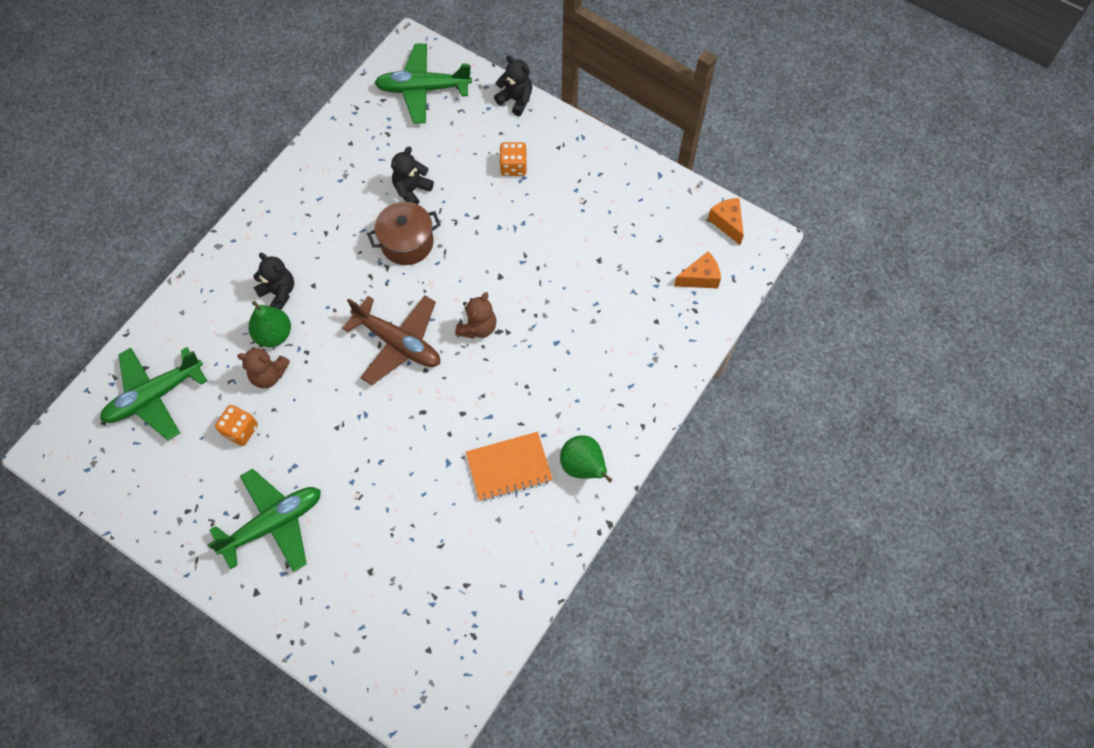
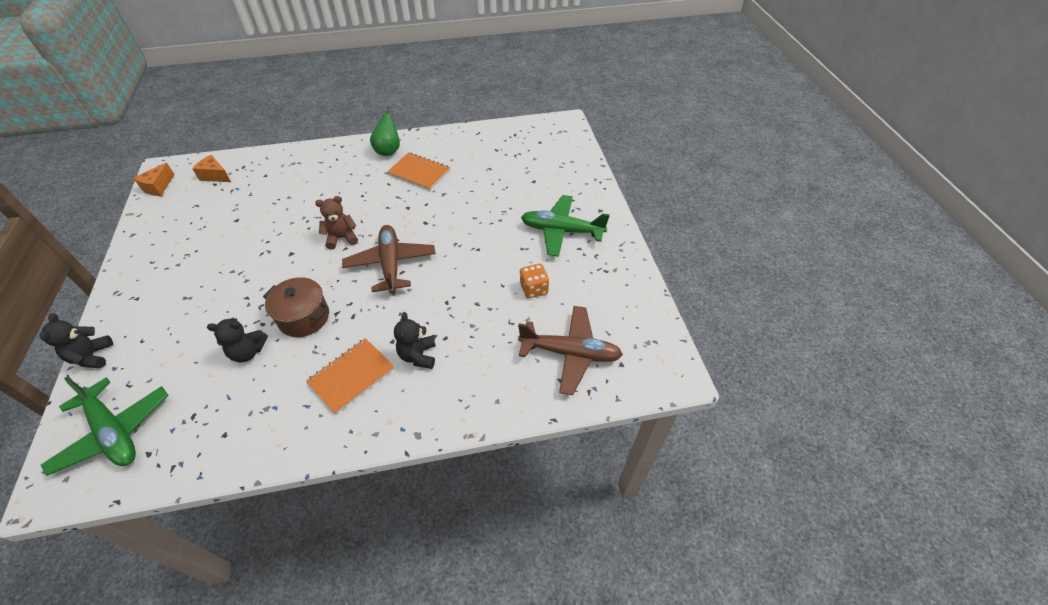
camera: 135 degrees left, 15 degrees down
(155, 396) = (570, 353): green plane -> brown plane
(268, 375) = (484, 307): brown teddy bear -> none
(274, 334) = (453, 329): green pear -> none
(312, 239) = (351, 376): none -> orange notebook
(513, 167) = (177, 309): orange dice -> none

